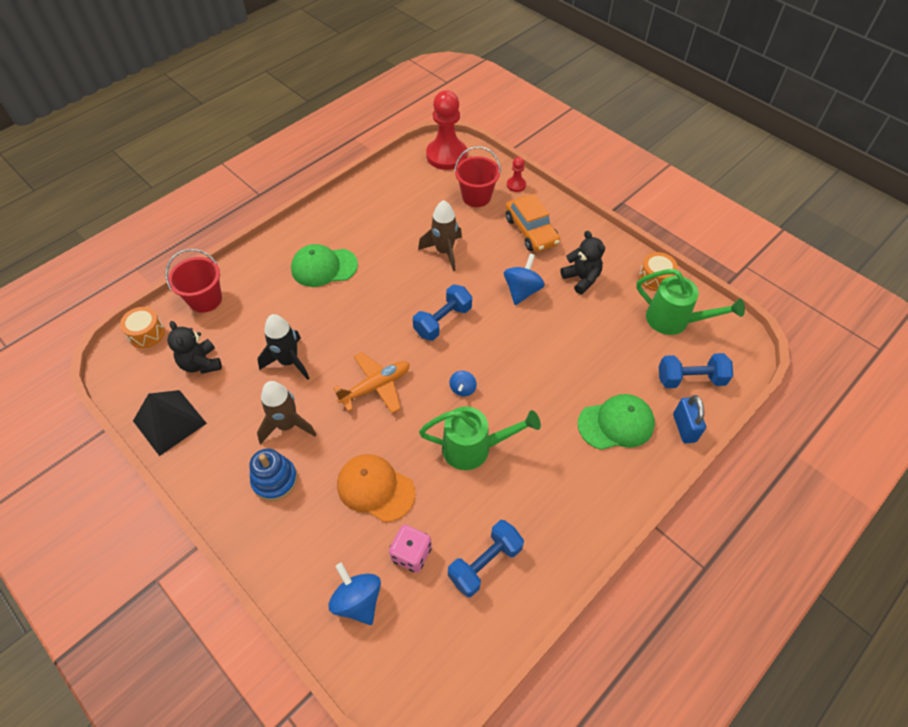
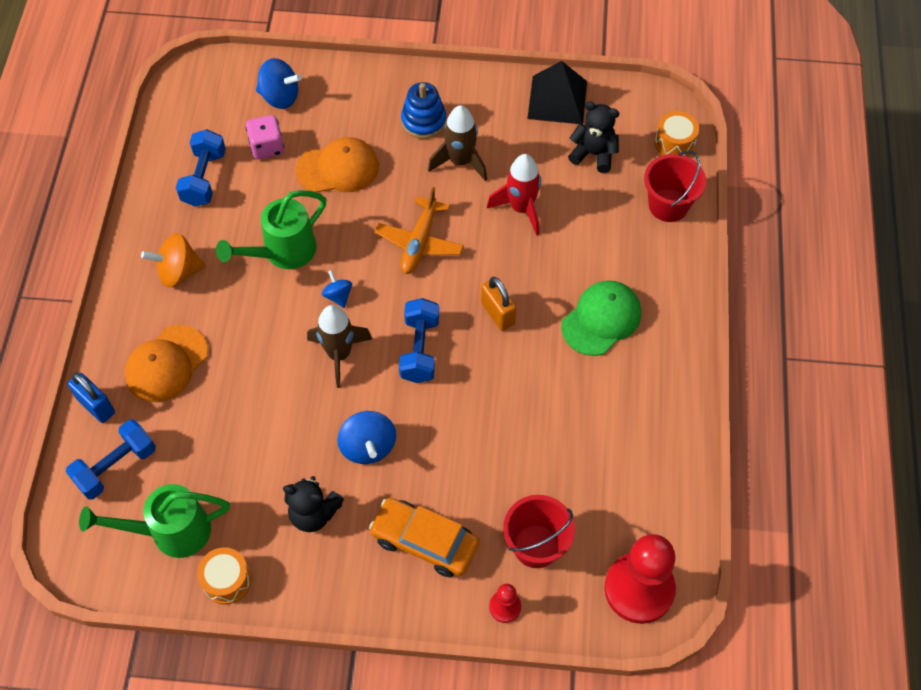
camera: 140 degrees right, 5 degrees up
(289, 361) = (521, 208): black rocket -> red rocket
(376, 309) = (497, 313): none -> orange padlock
(444, 252) = (497, 434): brown rocket -> brown rocket (339, 354)
(563, 489) = (178, 272): none -> orange spinning top
(616, 424) = (166, 364): green cap -> orange cap

